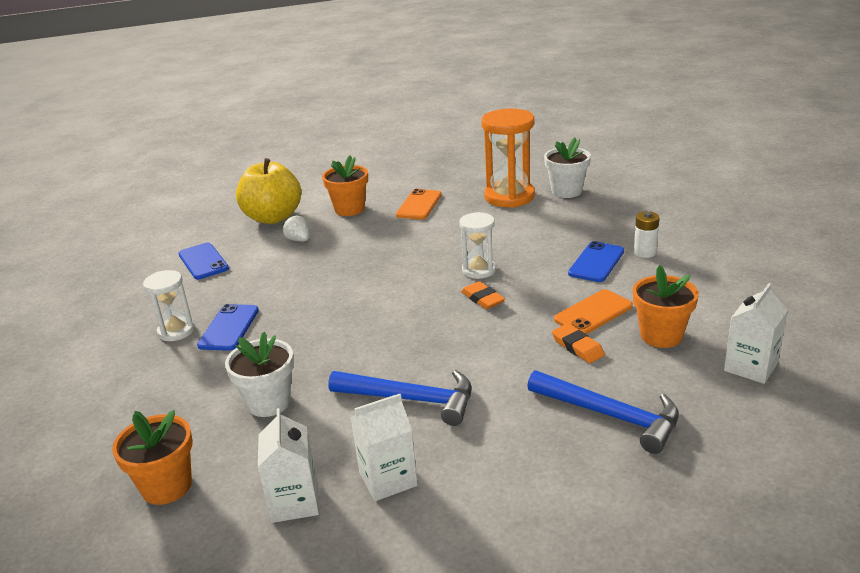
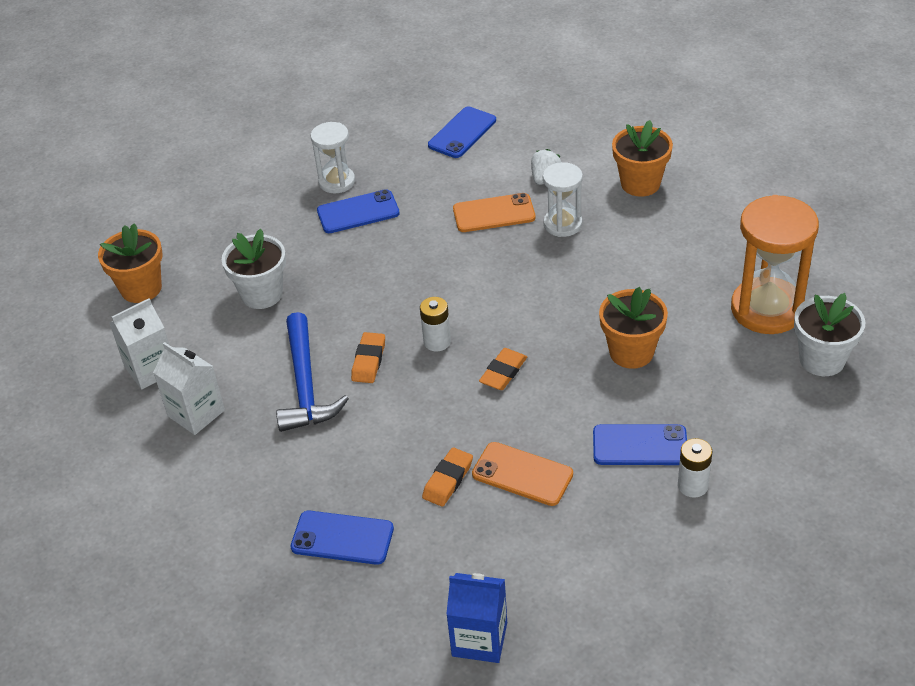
camera: 65 degrees right, 15 degrees up
(273, 217) = (582, 134): yellow apple -> none
(413, 358) = (369, 361): none -> orange eraser
(419, 205) = (689, 236): orange phone -> orange phone (494, 213)
(422, 321) = (437, 342): none -> white battery
(479, 270) = (562, 347): white hourglass -> white hourglass (563, 224)
(610, 415) = (342, 538): blue hammer -> blue phone
(661, 335) = (504, 546): orange flower pot -> orange flower pot (631, 352)
(750, 367) = (479, 639): white carton -> blue carton

